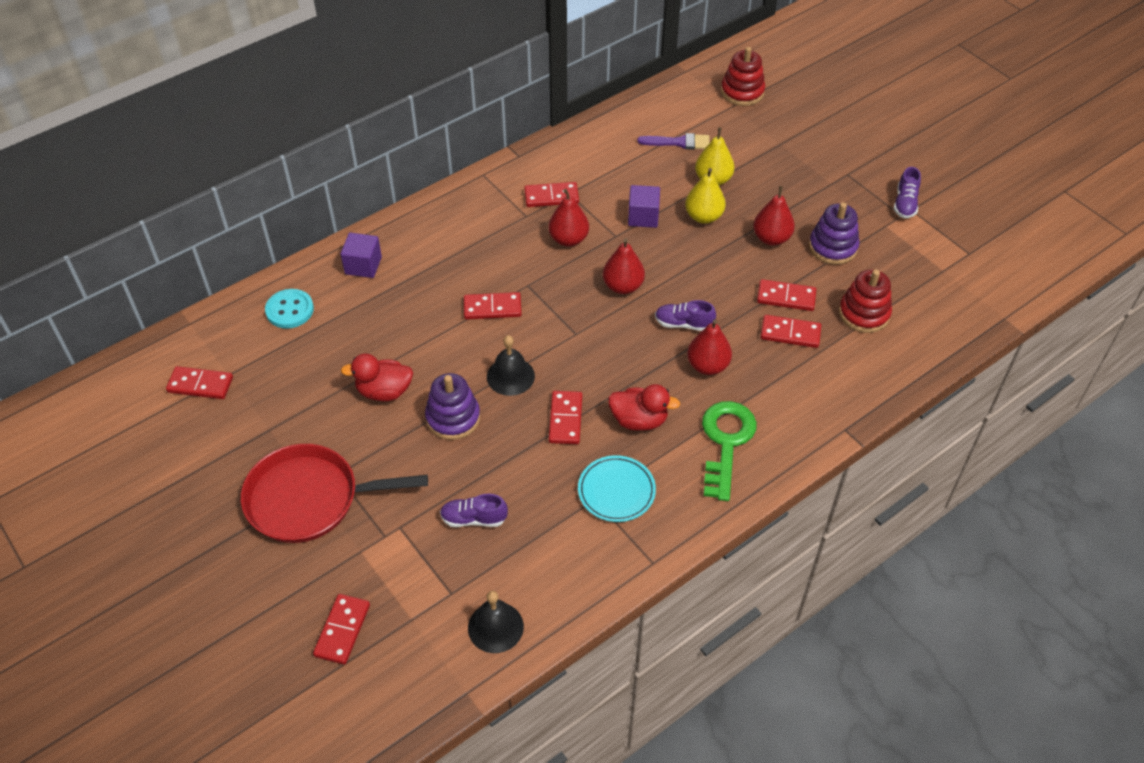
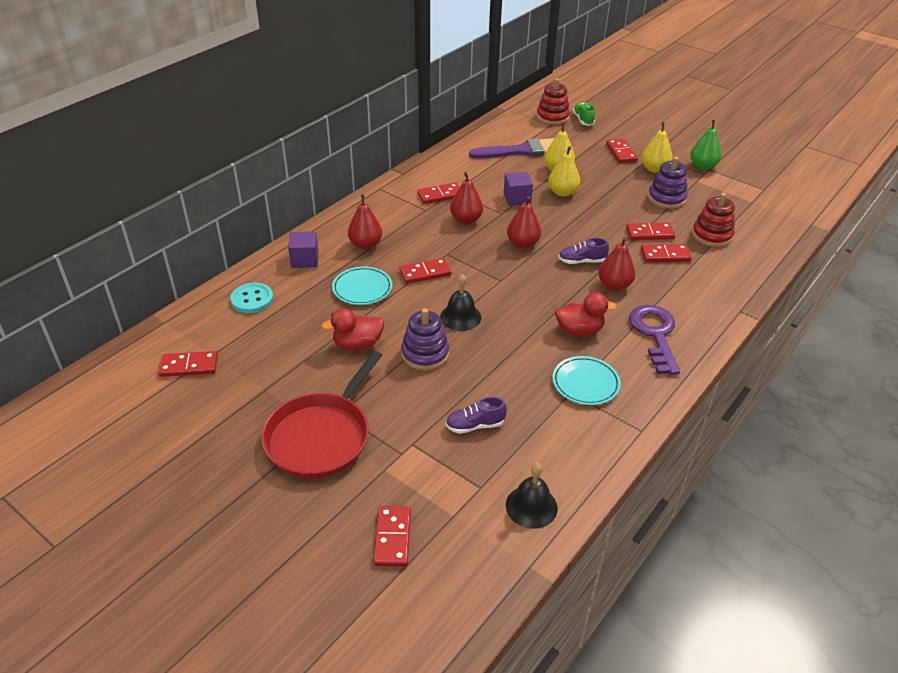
camera: 15 degrees left, 10 degrees down
(309, 499) = (321, 437): red pan -> red pan turned 45 degrees counterclockwise
(414, 317) = (362, 288): none -> turquoise plate
(565, 419) = (520, 339): red domino -> red domino (621, 152)
(678, 142) = (521, 151): purple brush -> purple brush, size x1.66
(726, 442) = (655, 334): green key -> purple key
(771, 238) = (619, 199): red pear -> red pear (365, 245)
(780, 103) = (583, 120): none -> green shoe
(838, 198) = (654, 169): none -> yellow pear
(905, 203) = (702, 166): purple shoe -> green pear

